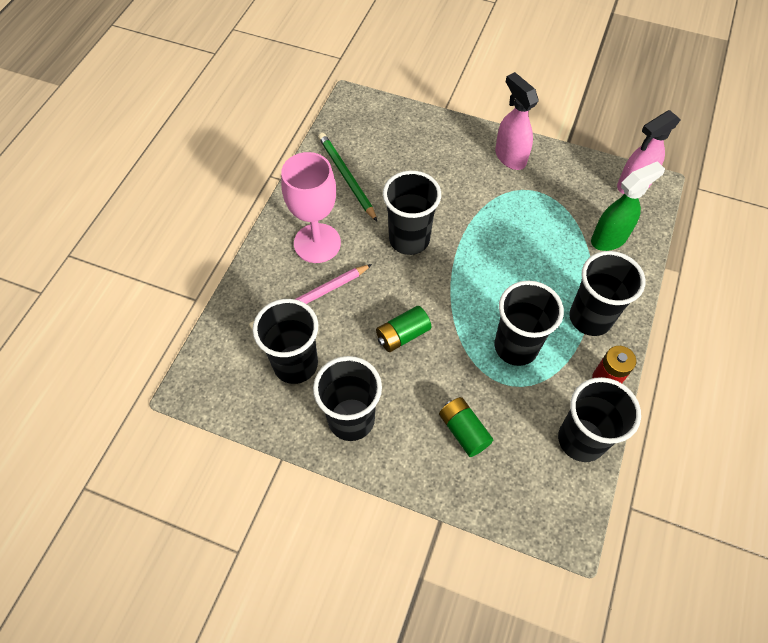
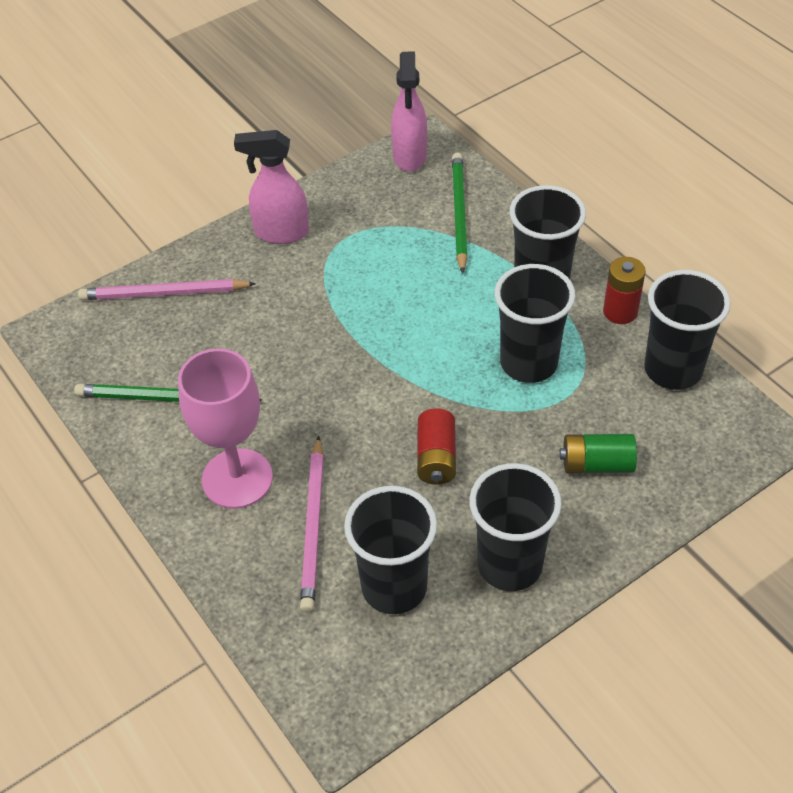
camera: 55 degrees left, 10 degrees down
(402, 335) = (436, 458): green battery -> red battery
(409, 239) = (312, 384): black cup -> none
(418, 131) = (164, 293): none -> pink pencil
(609, 238) = (459, 213): green spray bottle -> green pencil

